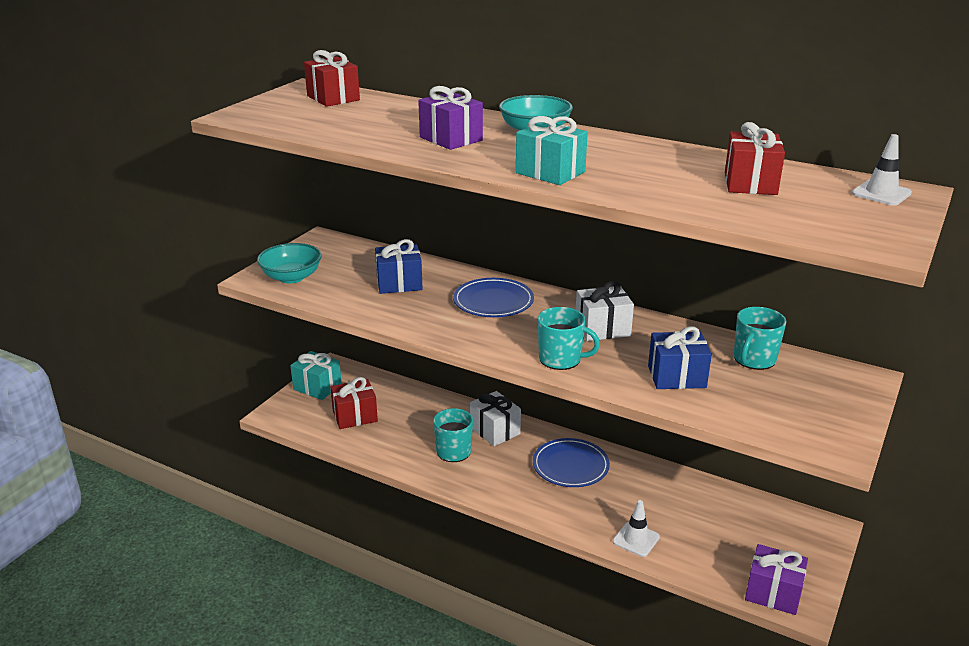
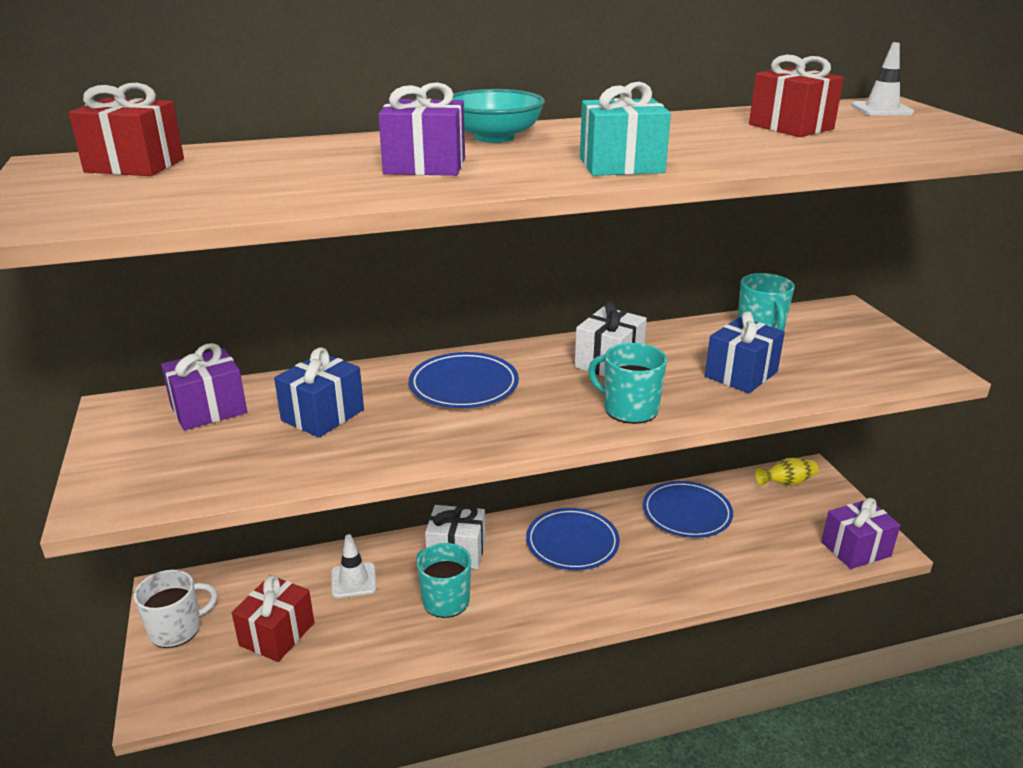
camera: 45 degrees left, 0 degrees up
(291, 277) = (157, 475): turquoise bowl -> none
(317, 387) = (177, 629): turquoise gift -> white mug
(356, 256) = (209, 409): none -> purple gift
(561, 359) = (629, 409): turquoise mug -> turquoise mug turned 120 degrees counterclockwise
(636, 539) = (715, 575): white traffic cone -> white traffic cone (353, 580)
(677, 495) = (687, 513): none -> blue plate
(793, 523) = (786, 483): none -> yellow vase

